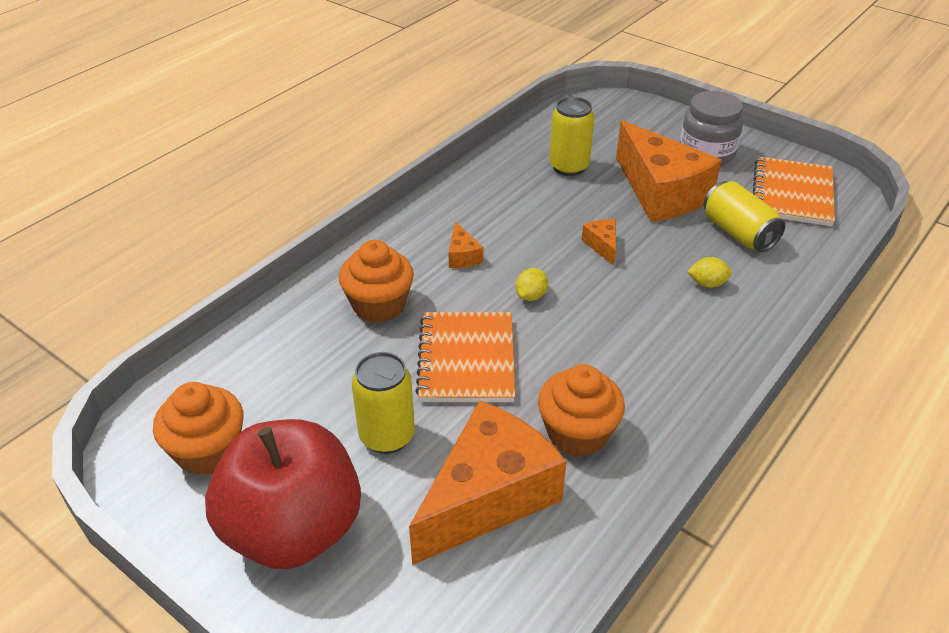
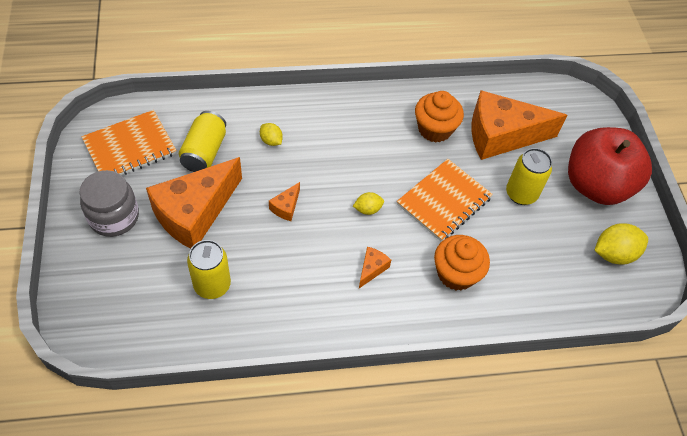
camera: 140 degrees left, 15 degrees up
(208, 451) = (614, 254): orange cupcake -> yellow lemon
(660, 192) = (195, 213): orange cheese -> orange cheese turned 150 degrees counterclockwise

